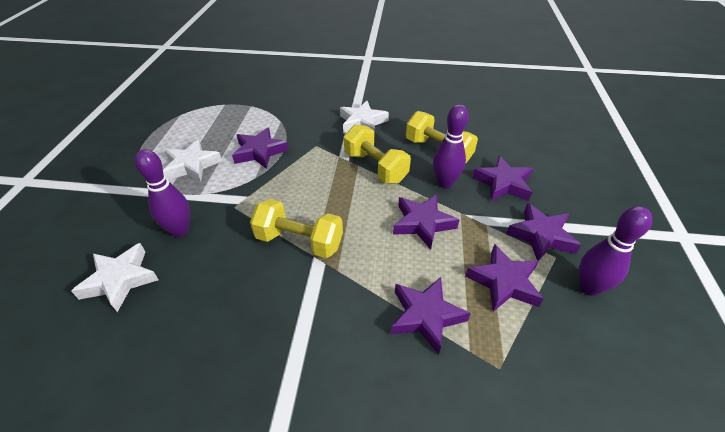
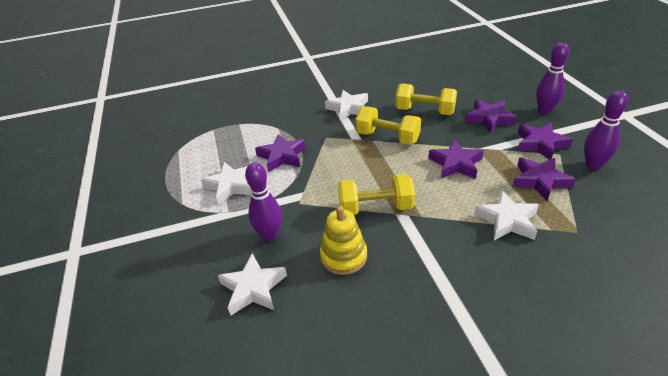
camera: 20 degrees left, 5 degrees down
(225, 283) = (343, 256): none -> yellow stacking toy
(426, 316) = (507, 220): purple star -> white star
(445, 183) = (448, 132): purple bowling pin -> purple bowling pin (544, 110)

